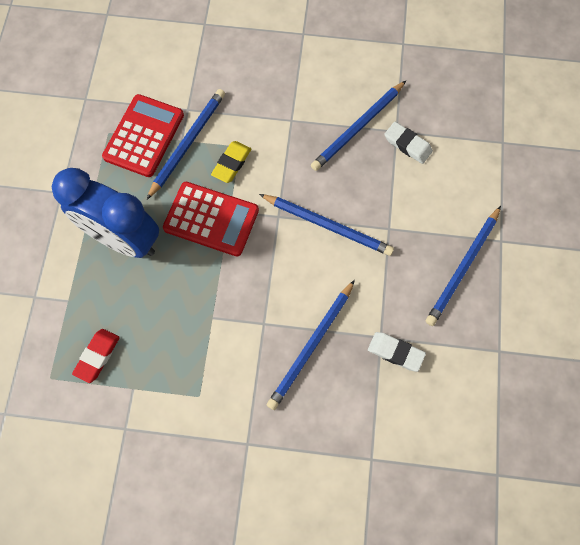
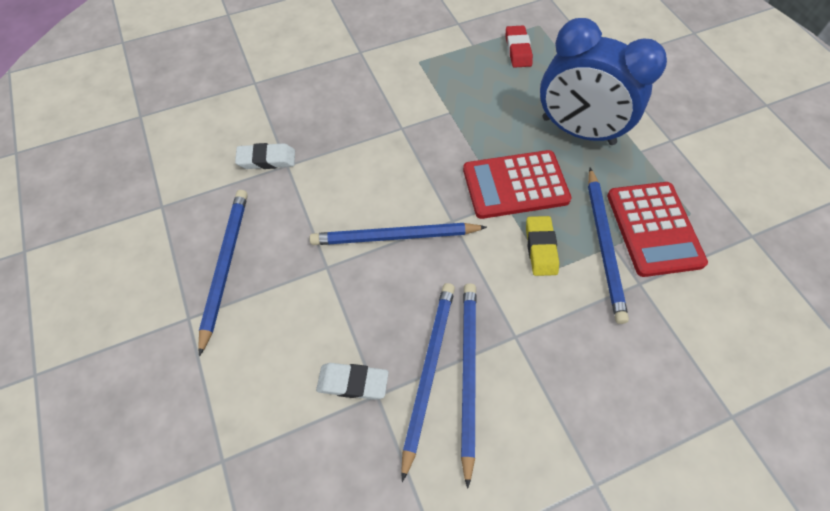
camera: 150 degrees right, 10 degrees down
(123, 239) = (578, 131): blue clock -> blue clock turned 150 degrees counterclockwise
(311, 346) = (348, 130): blue pencil -> blue pencil (467, 374)

